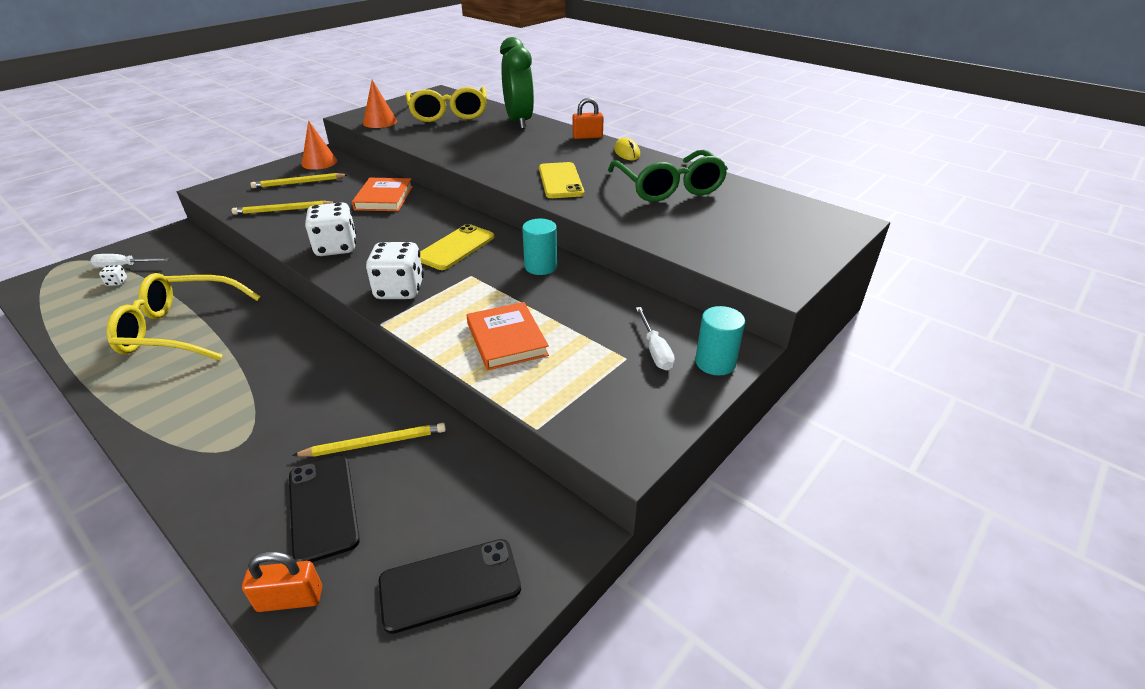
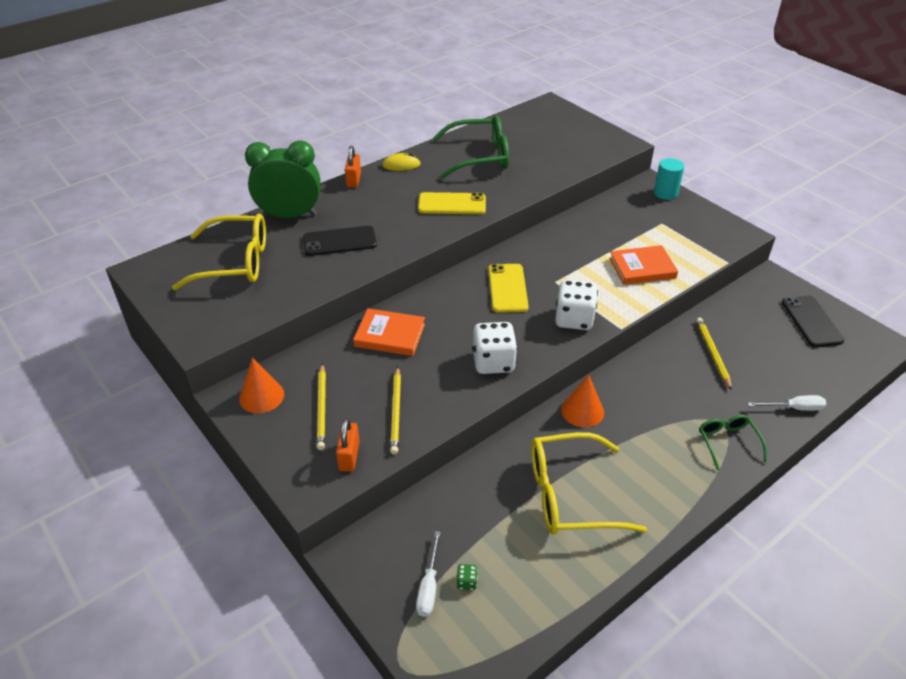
camera: 80 degrees left, 5 degrees up
(117, 282) = (467, 582): white dice -> green dice
(180, 329) = (570, 495): yellow glasses -> yellow glasses turned 75 degrees clockwise
(202, 451) = (727, 442): none -> green glasses
(290, 599) = (833, 380): orange padlock -> orange padlock (349, 456)
(323, 507) = (769, 373): black phone -> black phone (339, 241)
(380, 122) = (234, 316): orange cone -> orange cone (582, 411)
(456, 247) = (507, 288): yellow phone -> yellow phone turned 45 degrees clockwise
(540, 266) = (547, 246): turquoise cylinder -> none
(655, 350) = (653, 211): white screwdriver -> white screwdriver (793, 408)

